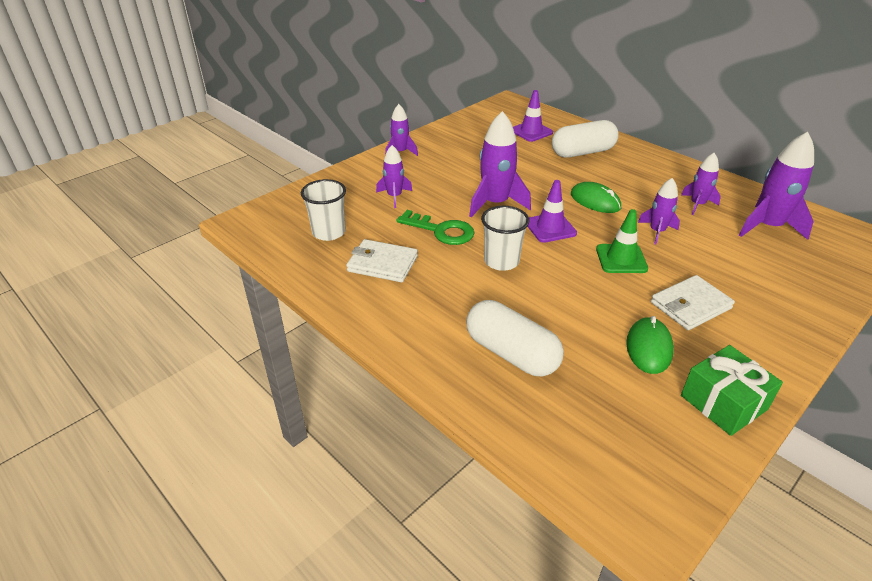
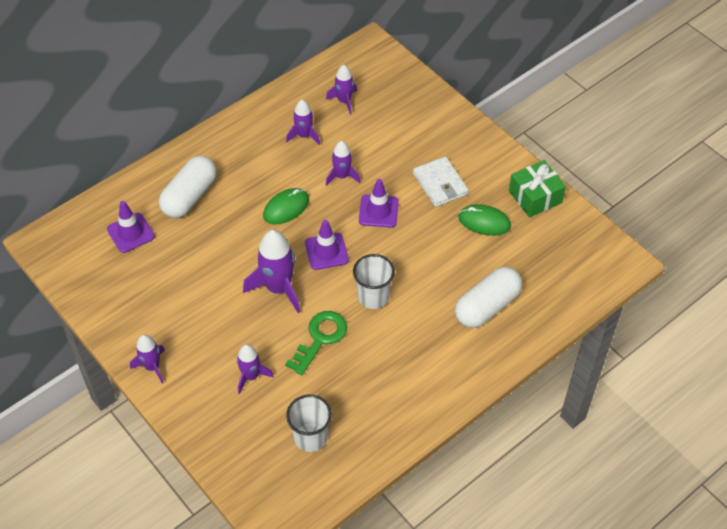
camera: 85 degrees left, 15 degrees up
(382, 264) = (368, 390): white wallet -> none
(582, 152) = (190, 196): white capsule -> white capsule turned 45 degrees clockwise
(621, 259) = (378, 211): green traffic cone -> purple traffic cone
(767, 227) = (344, 101): purple rocket -> purple rocket, size x0.59

